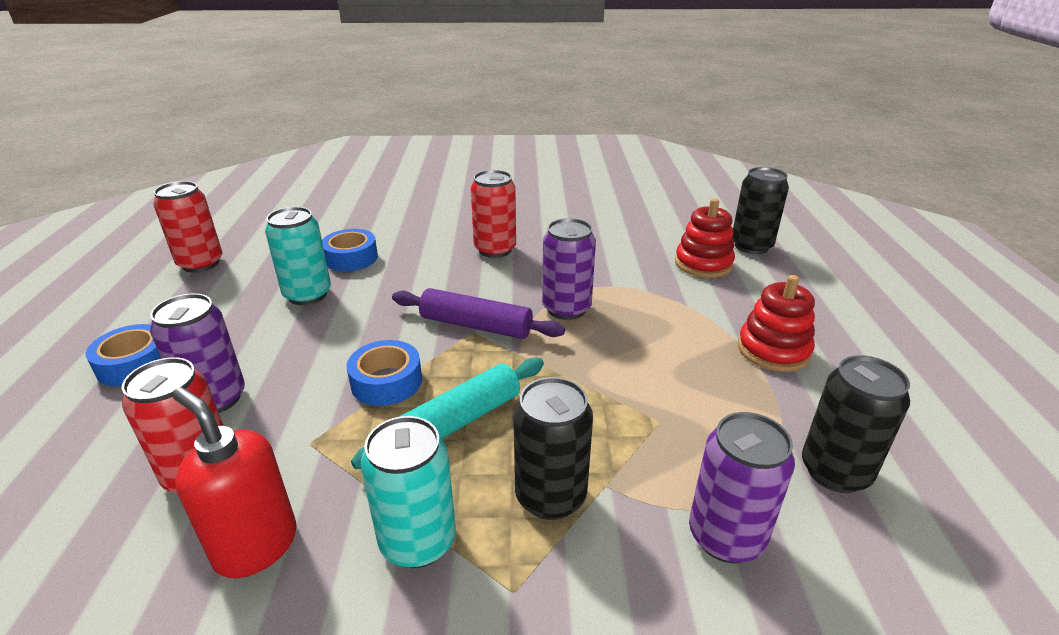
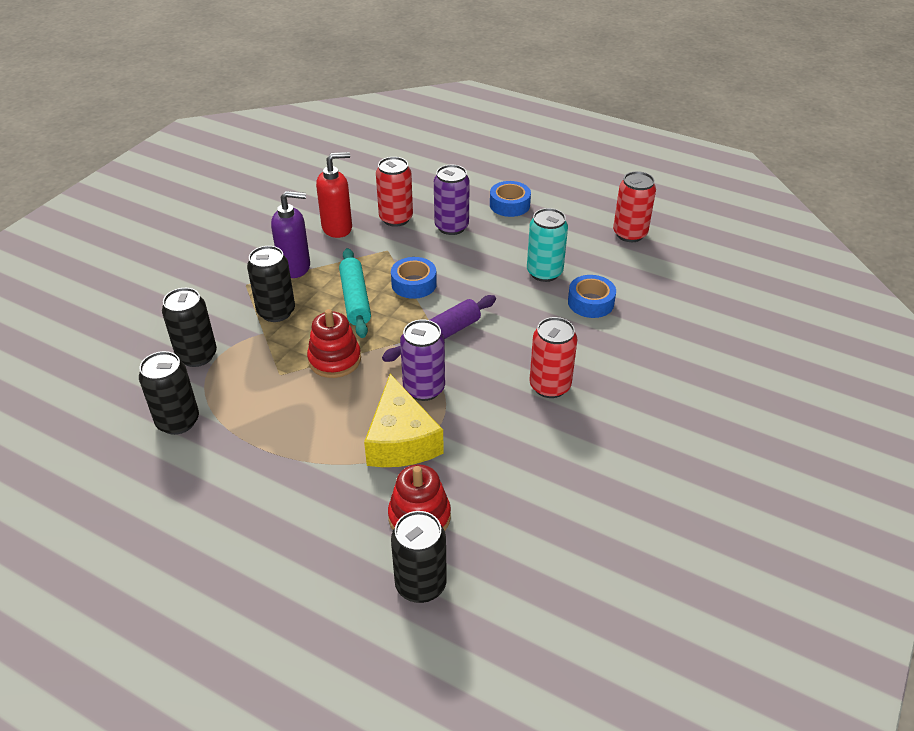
camera: 120 degrees right, 10 degrees up
(418, 541) = (295, 267): turquoise can -> purple soap dispenser
(643, 298) = (401, 440): none -> yellow cheese
(726, 536) = (197, 355): purple can -> black can
(773, 350) = (278, 473): red stacking toy -> red stacking toy (334, 360)

